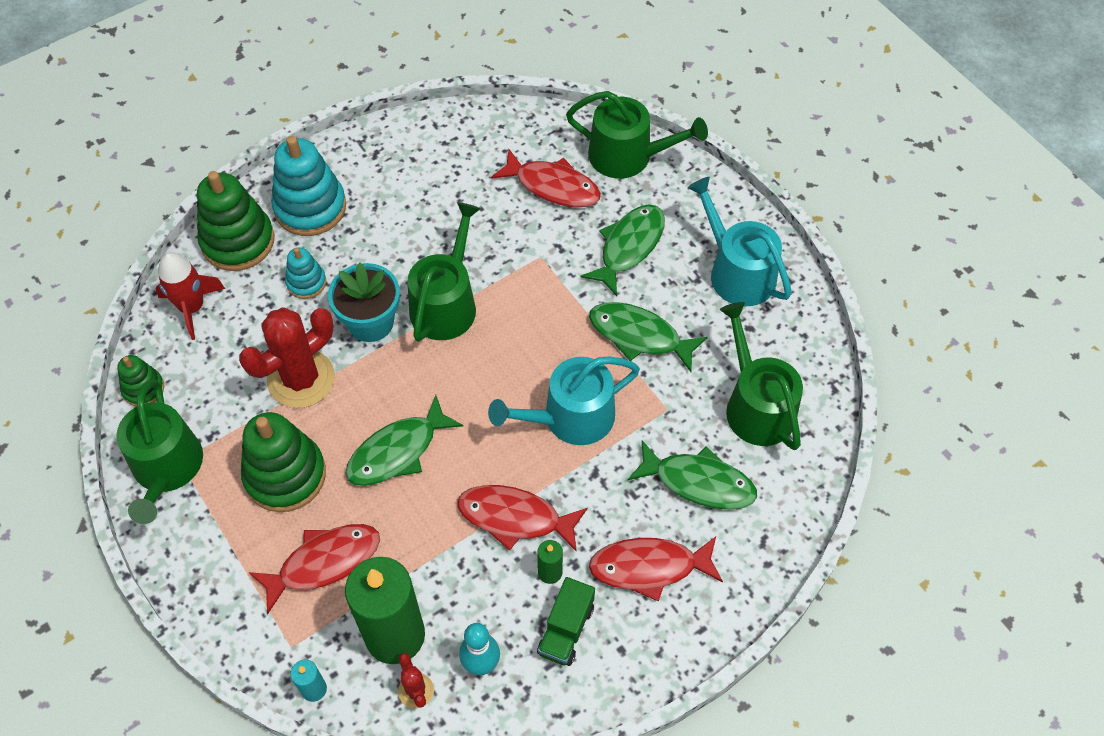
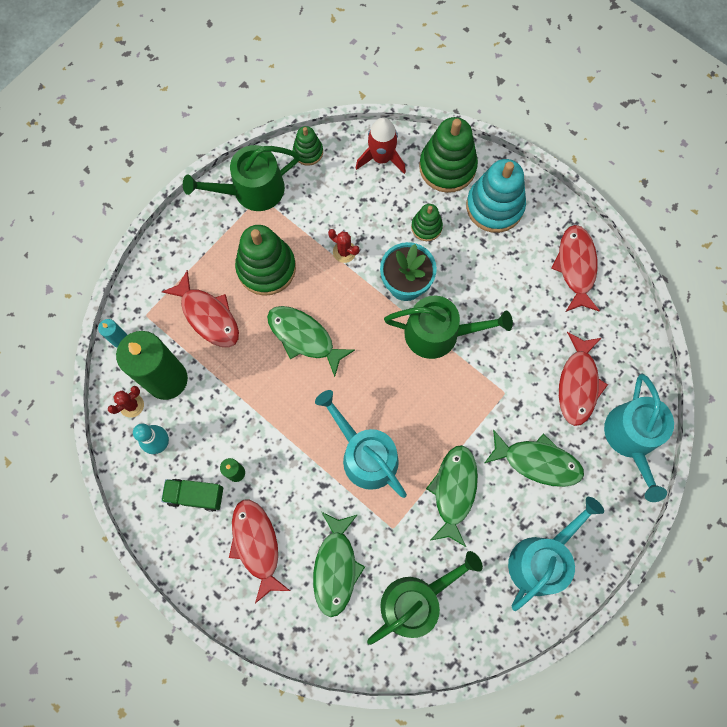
camera: 75 degrees right, 15 degrees up
(301, 379) = (344, 252): red cactus -> red cactus, size x0.46
(306, 282) = (426, 227): turquoise stacking toy -> green stacking toy
(515, 518) = (272, 436): red fish -> red fish (576, 267)
(628, 156) = (632, 438): green watering can -> turquoise watering can

